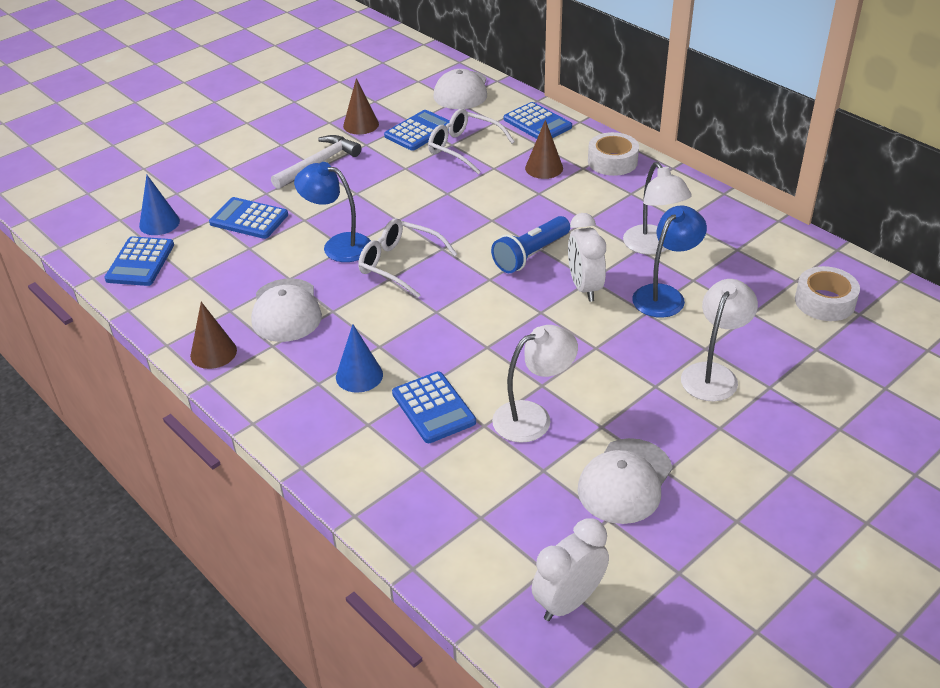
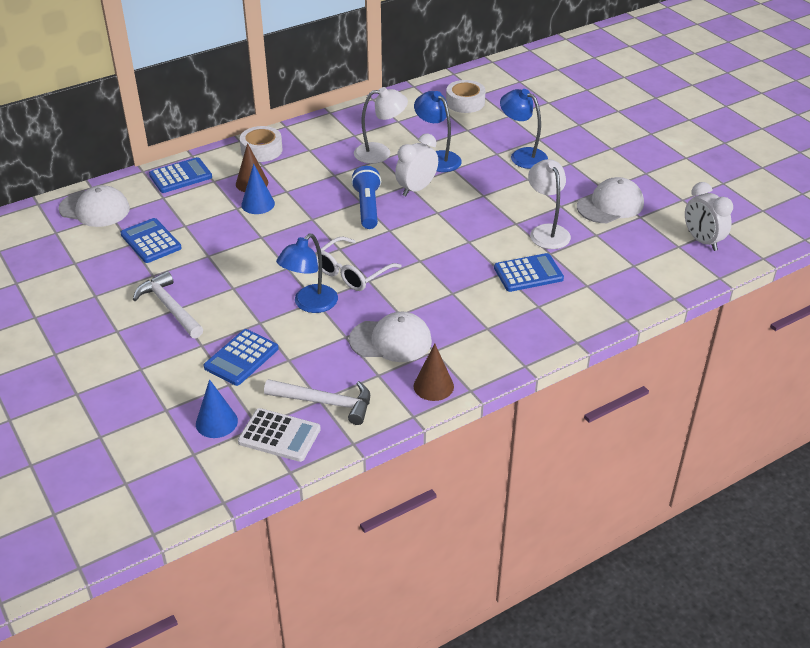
camera: 80 degrees left, 0 degrees up
(140, 262) = (279, 435): blue calculator -> white calculator
(186, 282) = (325, 402): none -> white hammer
(359, 375) = (484, 306): blue cone -> blue cone (258, 204)
(361, 125) = (115, 275): brown cone -> none
(463, 148) = (195, 220): white glasses -> none
(530, 255) = (367, 207): blue flashlight -> blue flashlight turned 150 degrees counterclockwise
(584, 287) = (416, 189): white clock -> white clock turned 135 degrees clockwise
(625, 481) = (610, 205): white cap -> white cap turned 75 degrees counterclockwise
(713, 374) = (522, 155): white lamp -> blue lamp

